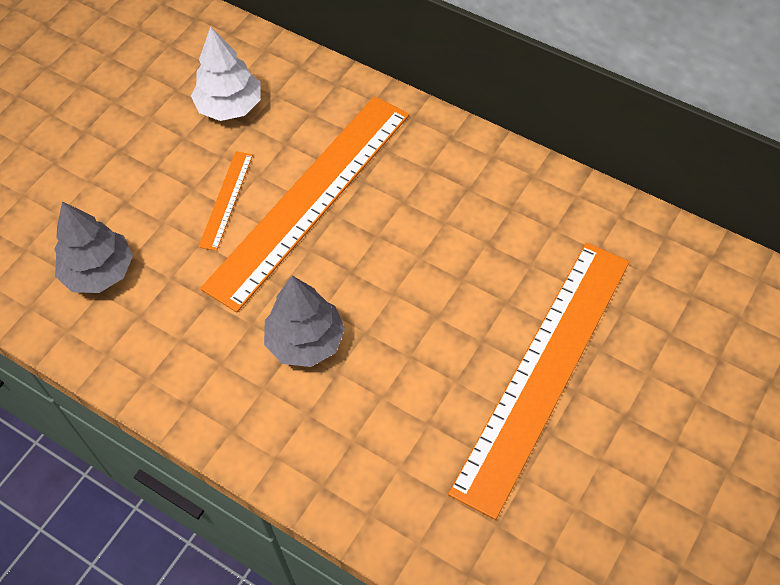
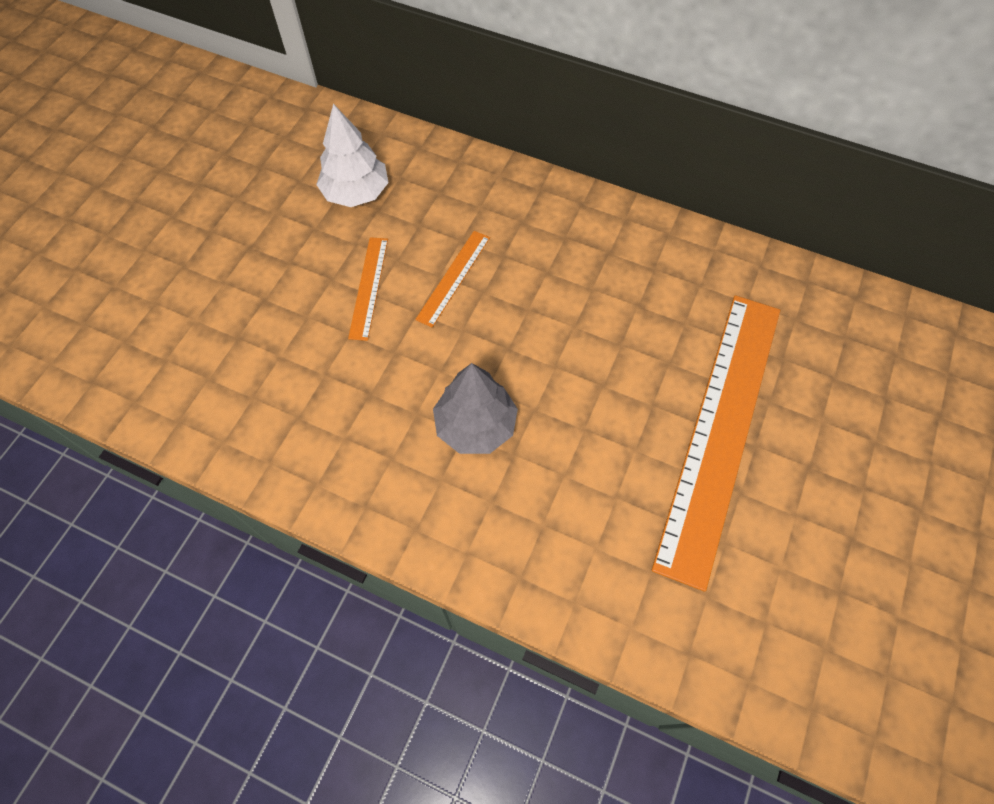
camera: 10 degrees left, 5 degrees up
(99, 272) = (248, 375): grey tree -> none
(310, 198) = (453, 277): orange ruler -> orange ruler, size x0.42

